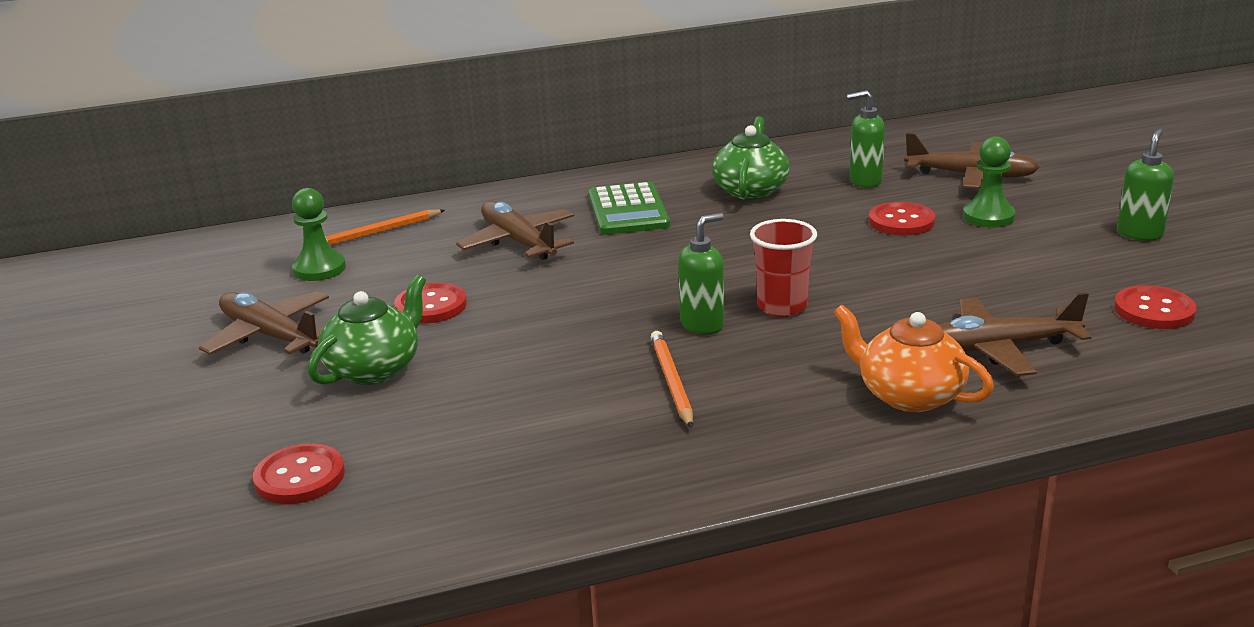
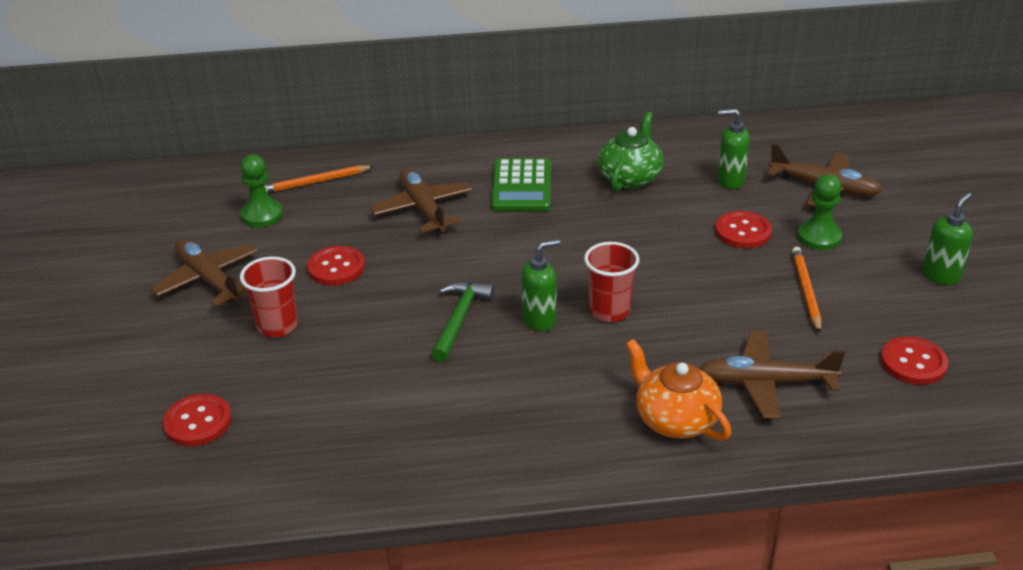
camera: 10 degrees right, 10 degrees up
(375, 369) = (277, 326): green teapot -> red cup
(604, 335) = (459, 319): none -> green hammer
(672, 382) = (496, 375): orange pencil -> orange pencil (806, 291)

